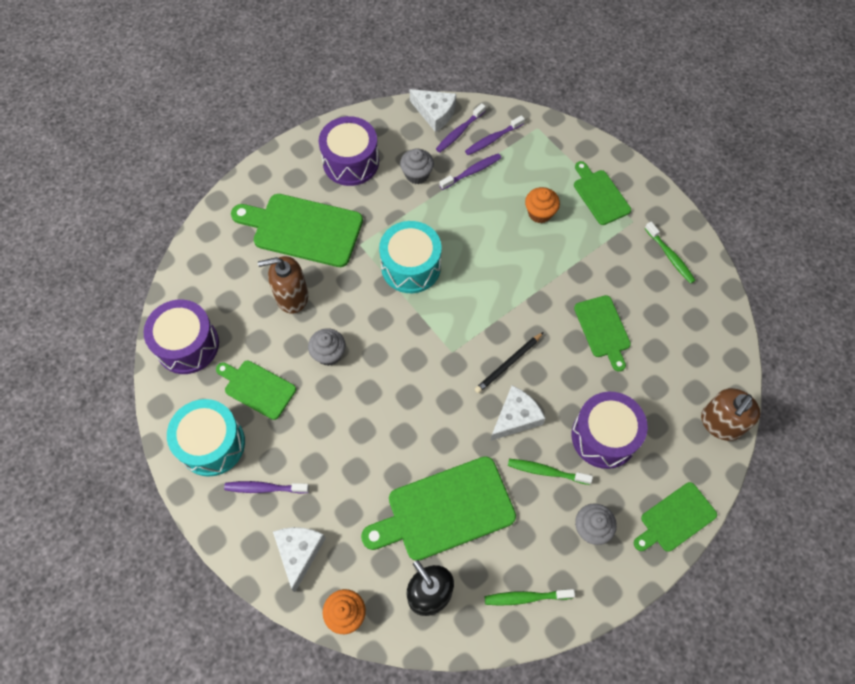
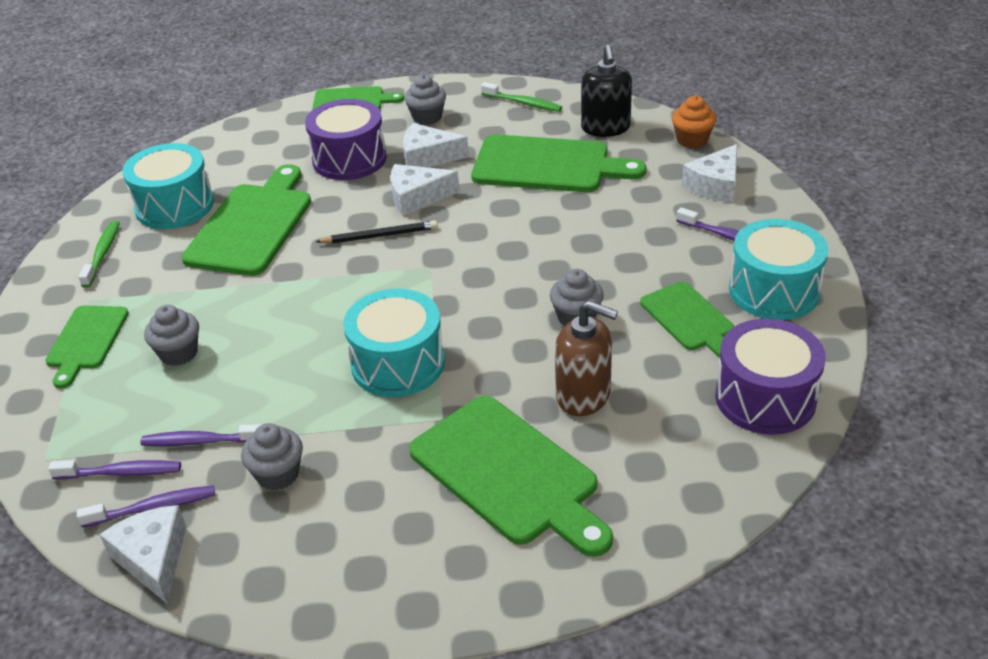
camera: 145 degrees left, 25 degrees down
(351, 162) = (357, 542): purple drum -> none
(540, 213) = (179, 353): orange cupcake -> grey cupcake
(546, 471) = (428, 157): green toothbrush -> white cheese
(603, 329) = (252, 225): green cutting board -> green cutting board, size x1.70
(675, 320) = (174, 206): none -> turquoise drum
(720, 423) = (239, 133): brown soap dispenser -> none

